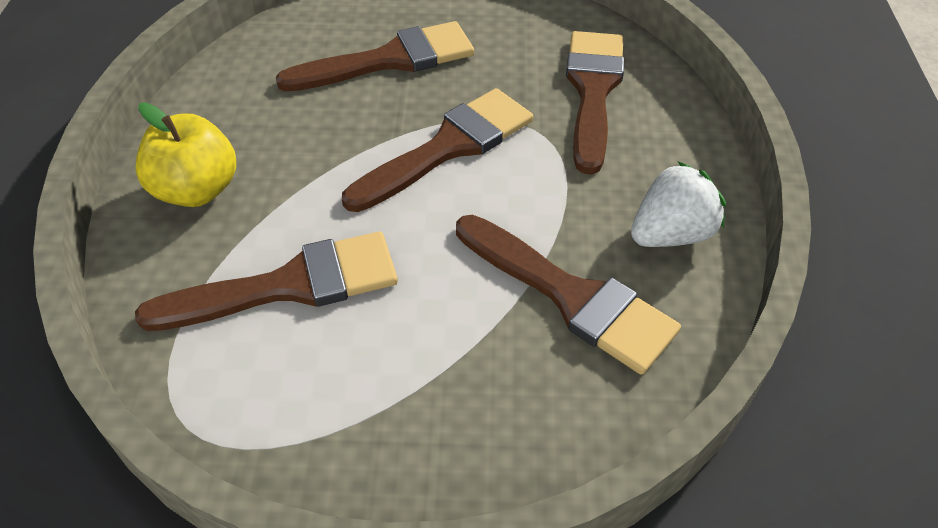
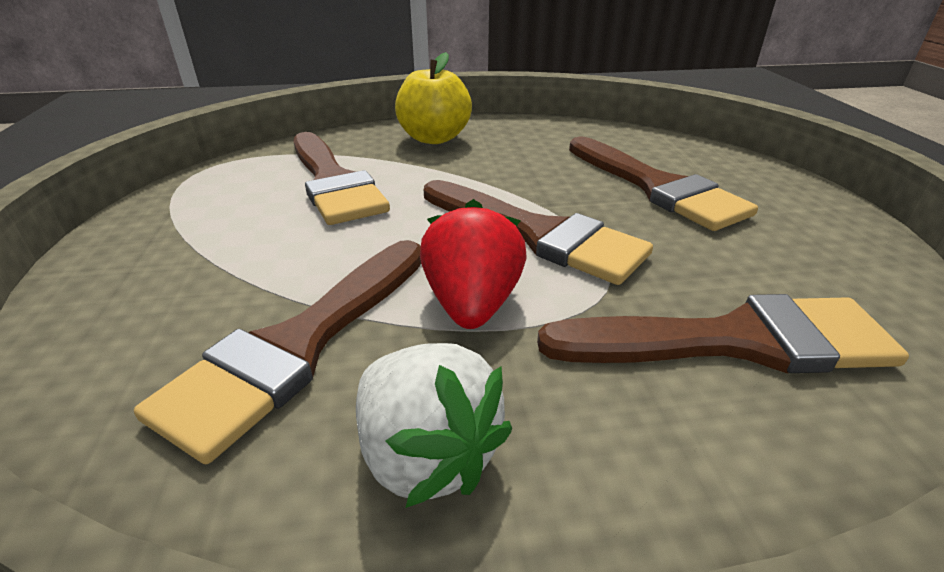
camera: 80 degrees right, 15 degrees down
(538, 199) = (472, 304): none -> red strawberry

